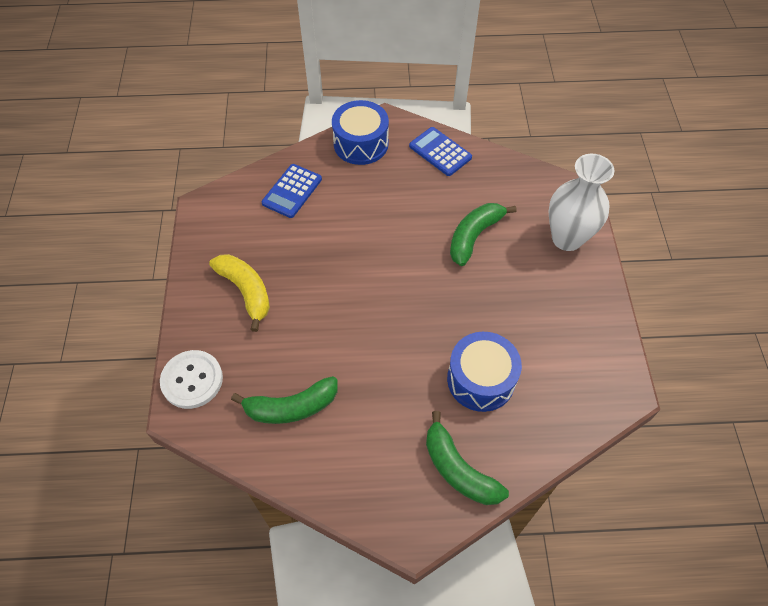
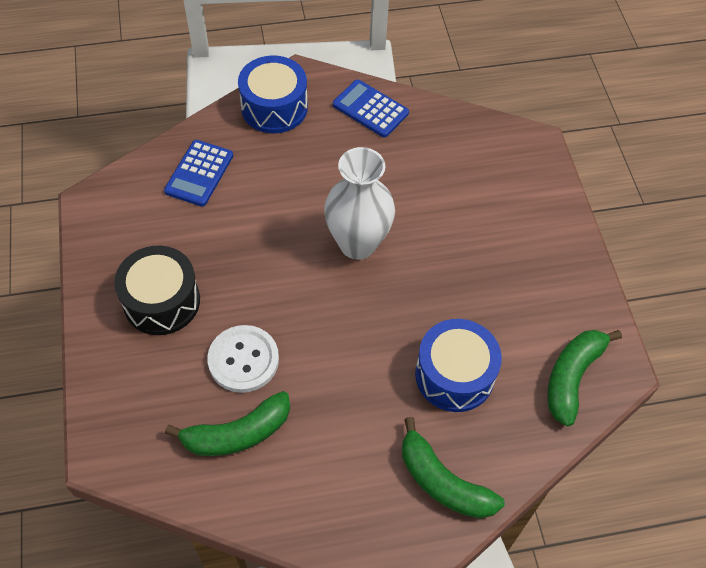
camera: 10 degrees left, 0 degrees up
(192, 380) = (112, 415): white button -> white button (243, 360)
(246, 291) = (162, 301): yellow banana -> black drum
(474, 236) = (424, 207): green banana -> green banana (572, 377)
(567, 238) = (531, 198): white vase -> white vase (357, 244)

